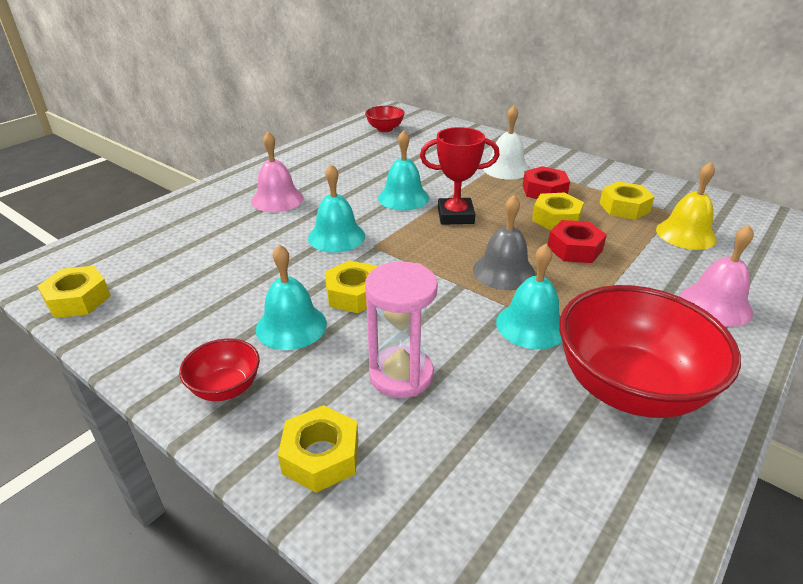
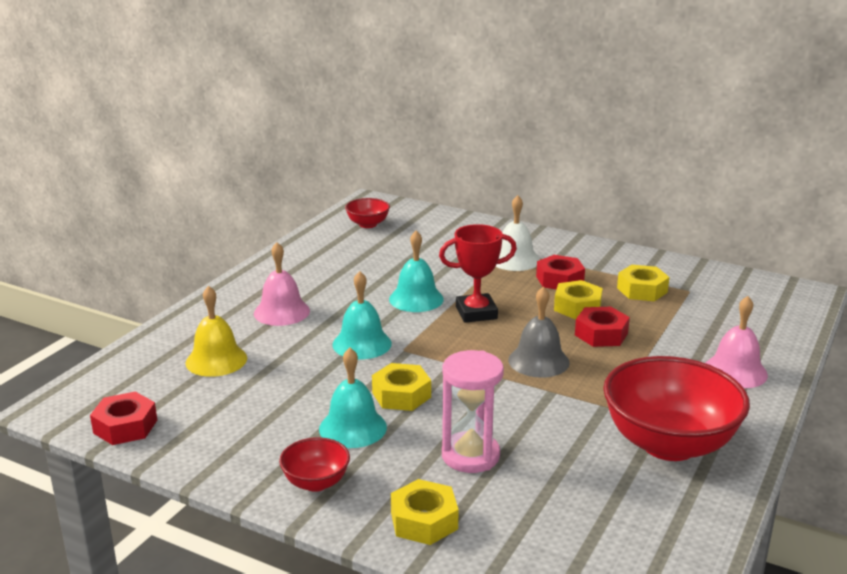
camera: 10 degrees left, 10 degrees down
(78, 299) = (125, 426): yellow nut -> red nut
(531, 325) = (575, 404): turquoise bell -> none
(685, 234) = (703, 311): yellow bell -> yellow bell (216, 360)

